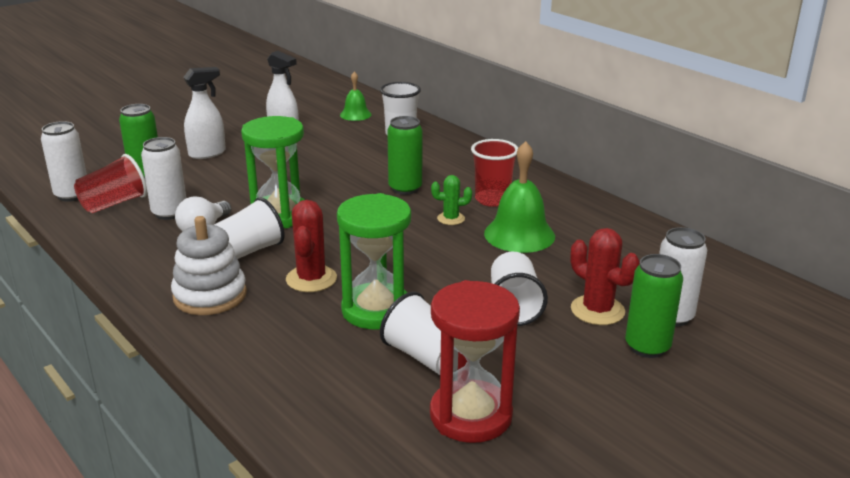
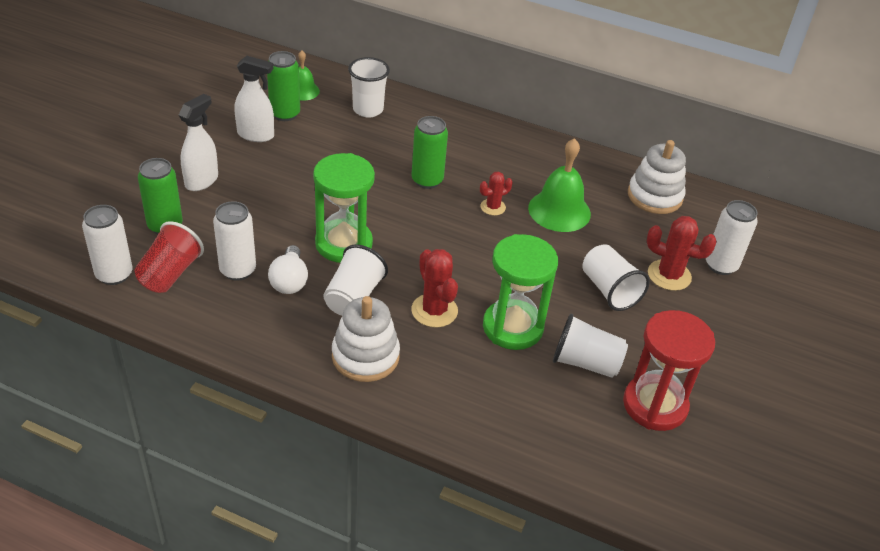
camera: 30 degrees left, 15 degrees up
(451, 218) = (493, 207): green cactus -> red cactus
(492, 199) = (509, 175): red cup -> none
(641, 245) = (654, 196): none -> white stacking toy
(647, 347) = (723, 300): green can -> green can (285, 114)

